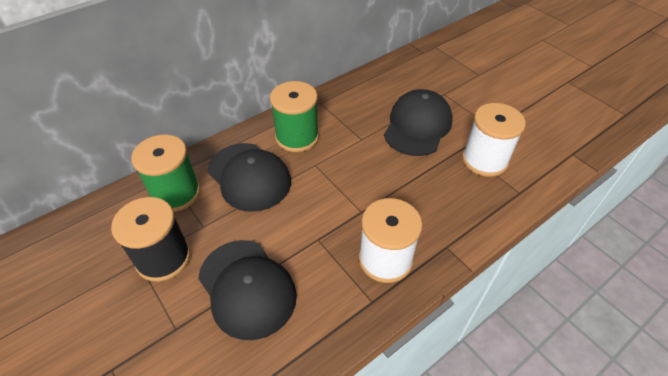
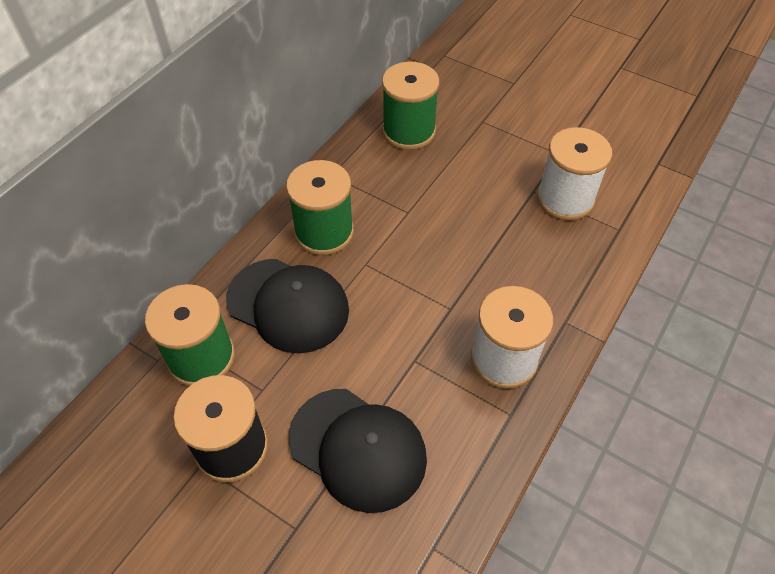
camera: 20 degrees left, 5 degrees up
(387, 88) = (409, 131): none -> green spool
(417, 126) = (469, 175): black cap -> none

